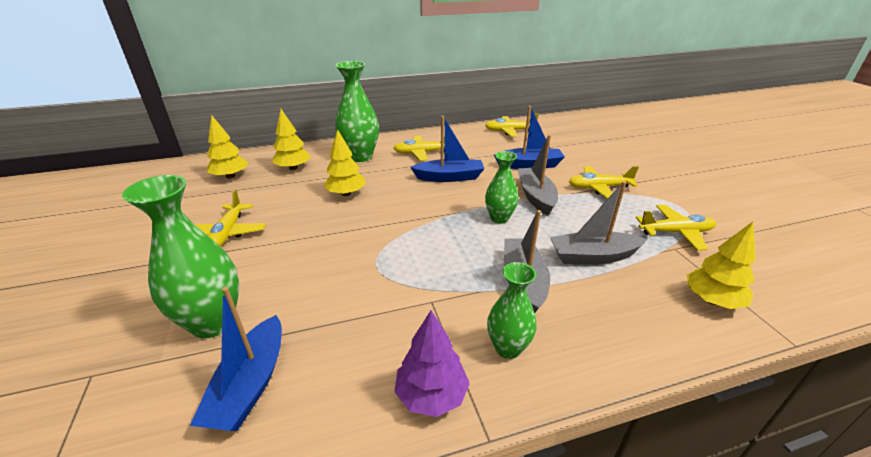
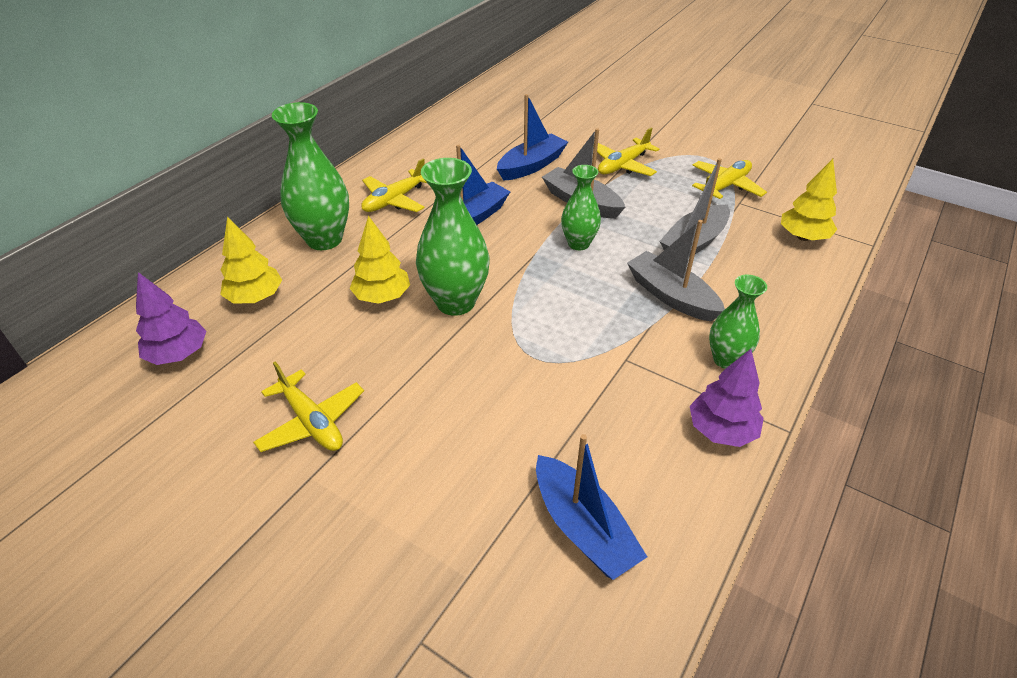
camera: 40 degrees left, 10 degrees up
(213, 322) = (462, 511): green vase -> green vase (455, 302)
(230, 176) = (178, 354): yellow tree -> purple tree
(509, 131) = (456, 126): yellow plane -> none

